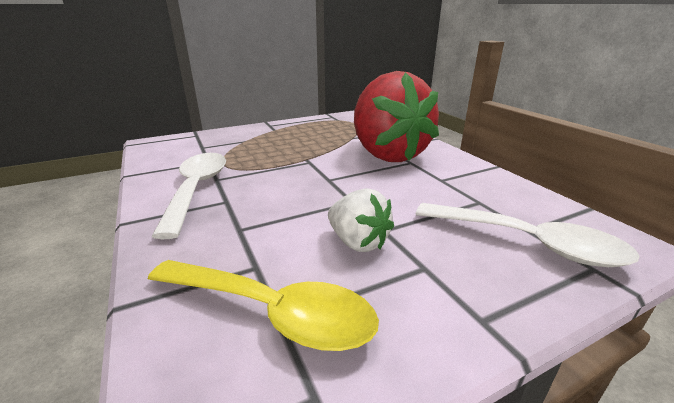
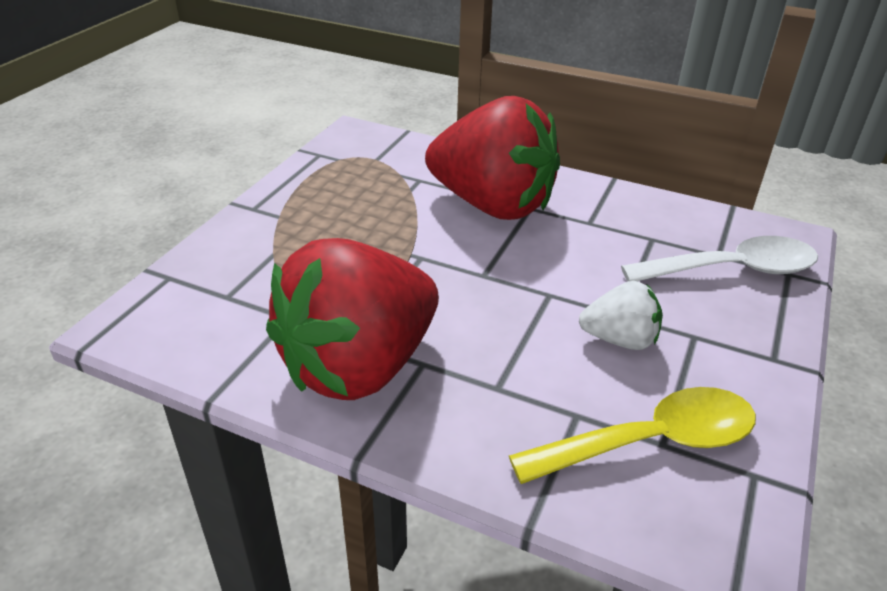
camera: 40 degrees left, 10 degrees up
(197, 189) = (359, 366): white spoon -> red strawberry

